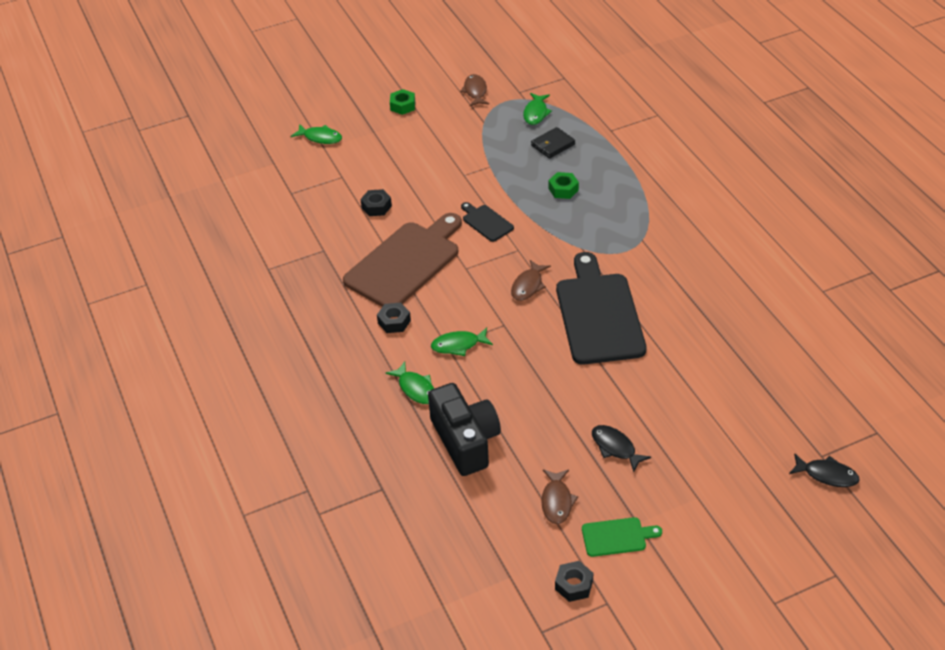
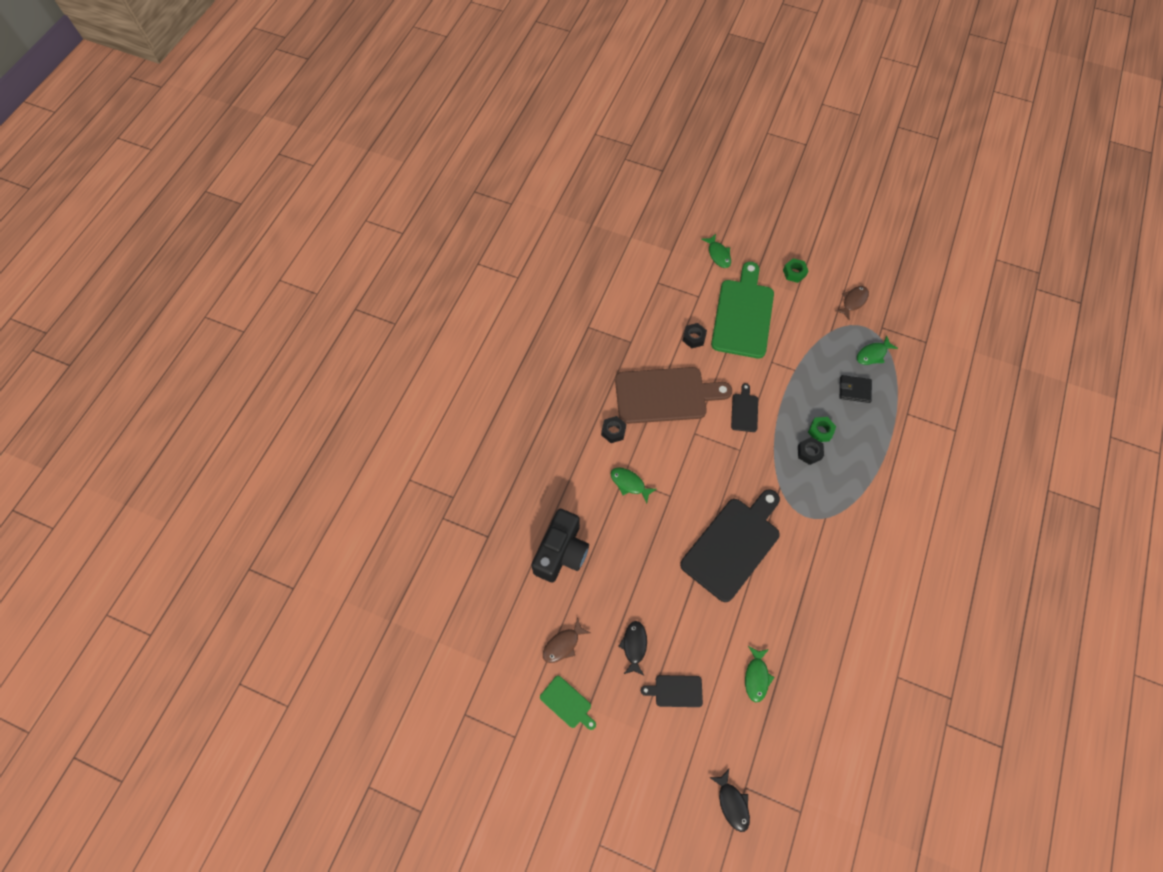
camera: 45 degrees right, 20 degrees up
(398, 162) = (743, 315): none -> green cutting board
(416, 388) = (575, 489): green fish -> green fish (756, 677)
(528, 286) = (715, 482): brown fish -> none
(574, 585) = (511, 706): black nut -> black nut (809, 452)
(688, 446) = (676, 691): none -> black cutting board

